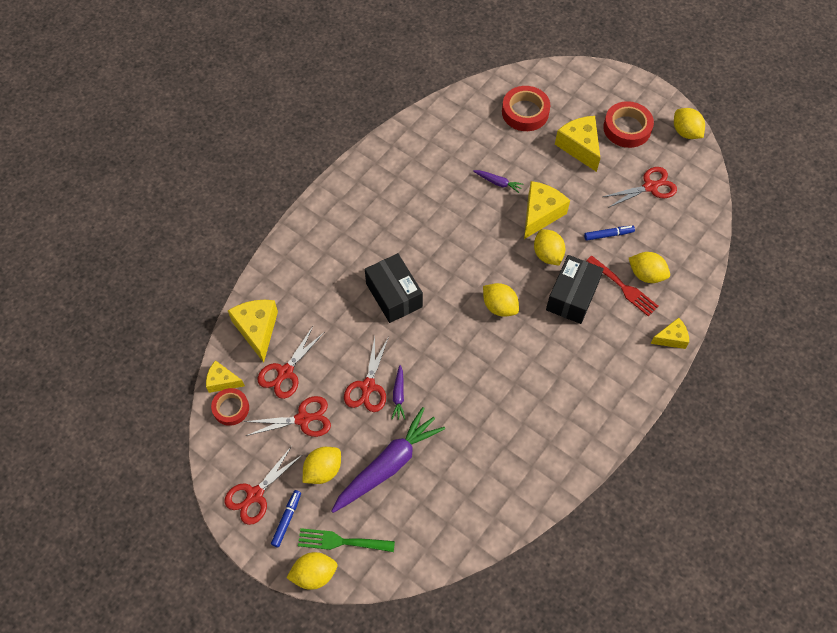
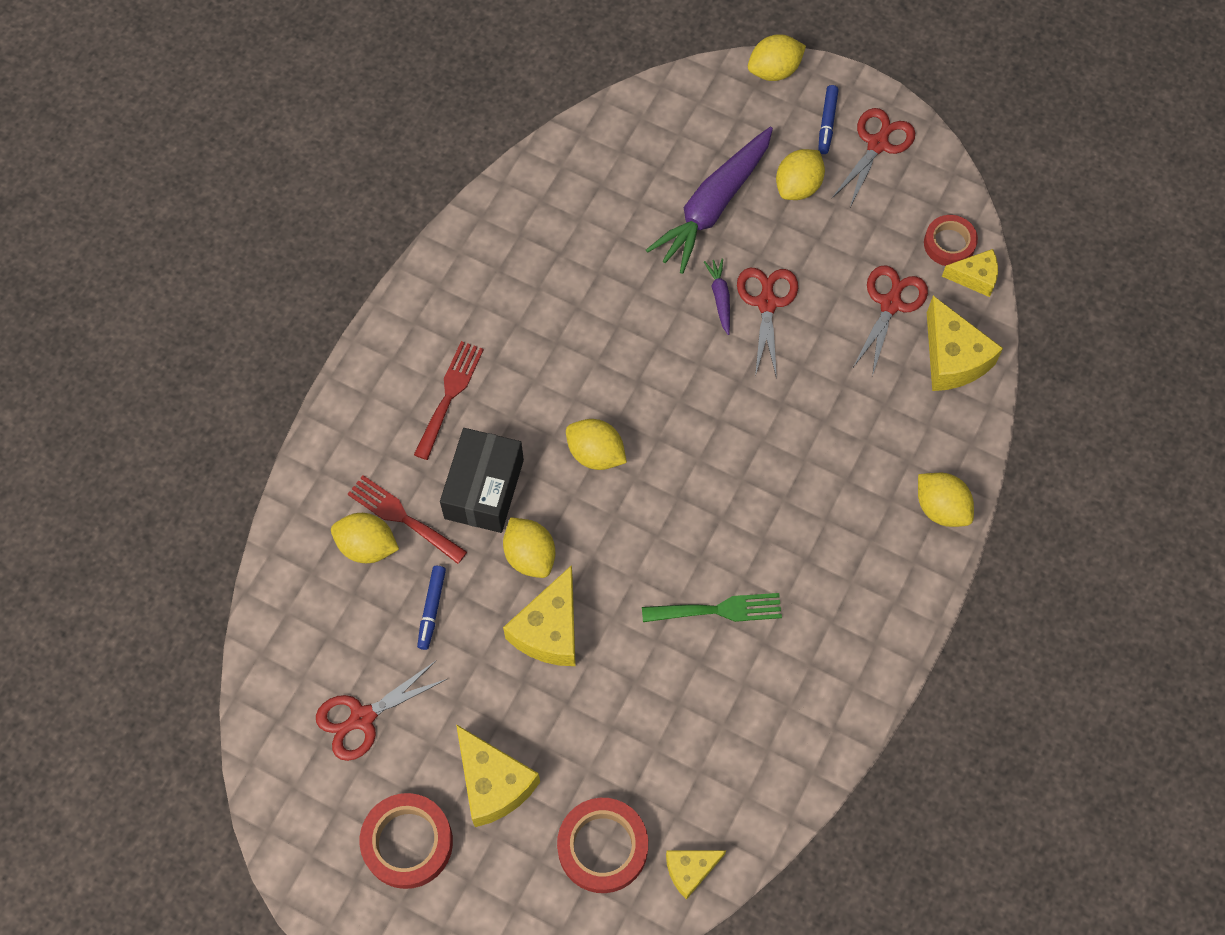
camera: 170 degrees right, 5 degrees up
(303, 419) = (845, 245): red scissors -> none
(341, 541) = (751, 110): green fork -> green fork (719, 610)
(394, 295) = (762, 445): black box -> none
(498, 183) = (630, 680): purple carrot -> none
(590, 358) = (450, 395): none -> red fork
(608, 235) = (432, 609): blue marker -> blue marker turned 60 degrees counterclockwise
(671, 338) = (327, 446): yellow cheese -> yellow cheese (690, 870)
(685, 132) = (297, 852): yellow lemon -> yellow lemon (941, 508)

